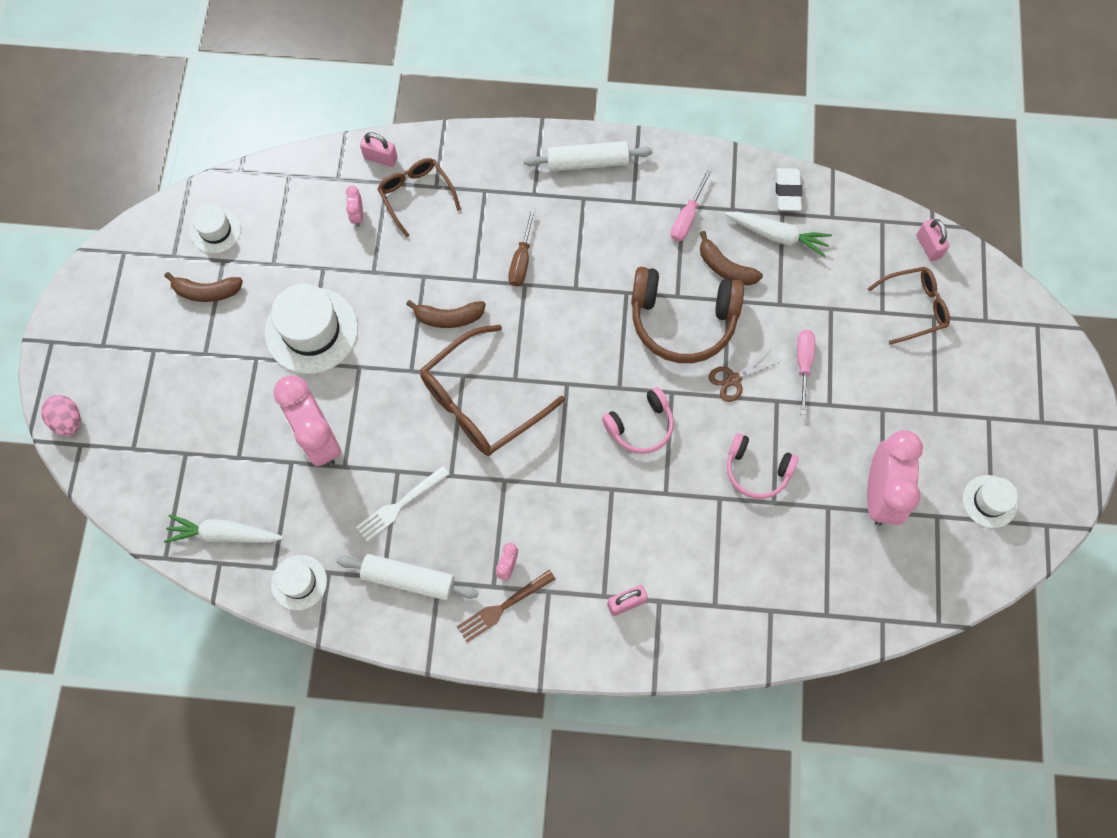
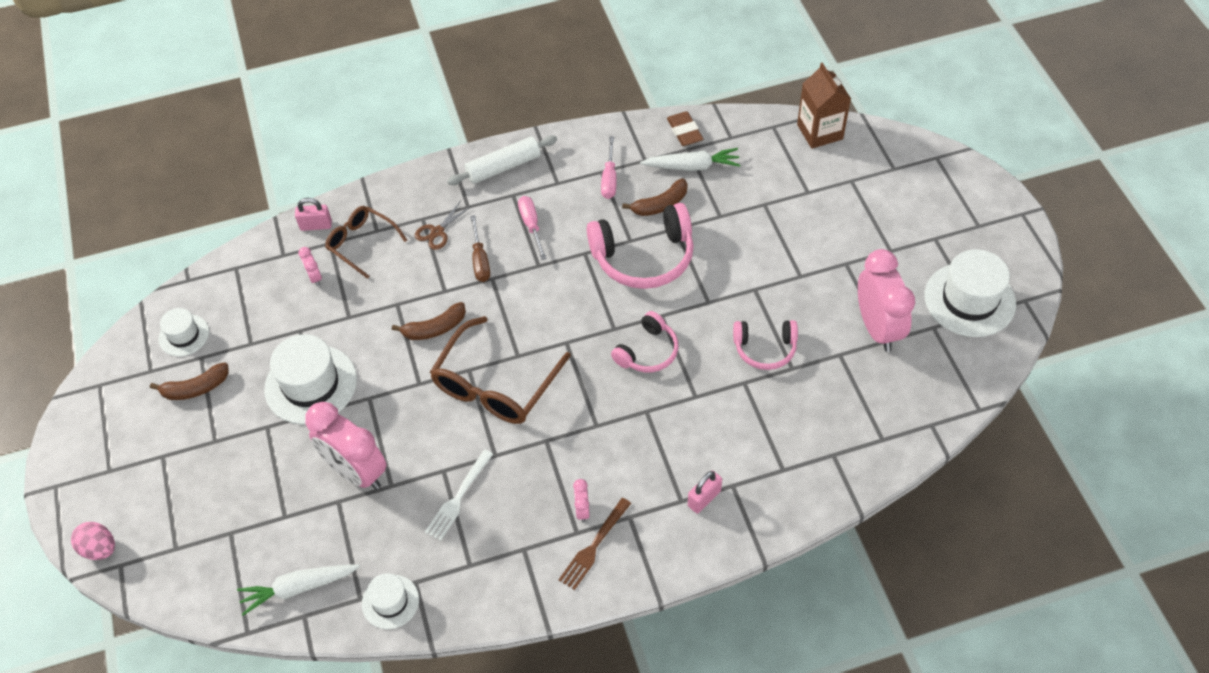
camera: 20 degrees left, 15 degrees down
(409, 579) = (495, 557): white rolling pin -> none
(682, 320) = (644, 257): brown headphones -> pink headphones
(725, 267) = (660, 205): brown banana -> brown banana turned 45 degrees counterclockwise
(733, 379) = (710, 286): brown scissors -> brown scissors (437, 232)
(787, 192) = (684, 132): white eraser -> brown eraser
(803, 365) = (763, 254): pink screwdriver -> pink screwdriver (531, 226)
(914, 307) = (831, 179): brown glasses -> none
(928, 246) = (820, 132): pink padlock -> brown carton
(989, 501) = (969, 300): white hat -> white hat, size x1.79

